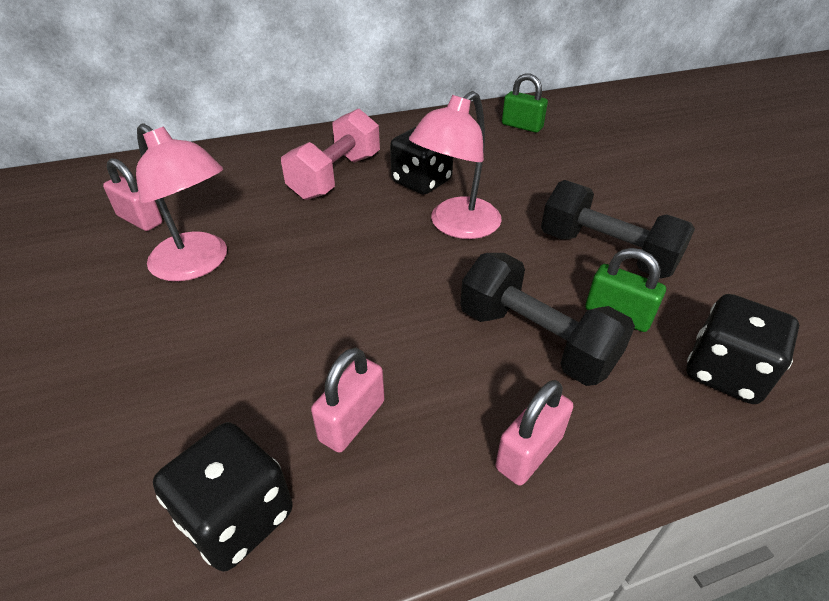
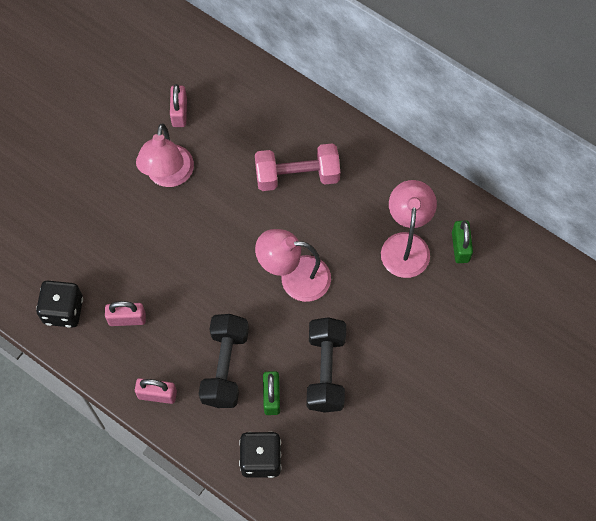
camera: 55 degrees right, 25 degrees up
(421, 182) = (328, 229): black dice -> none
(490, 149) = (406, 244): none -> pink lamp

